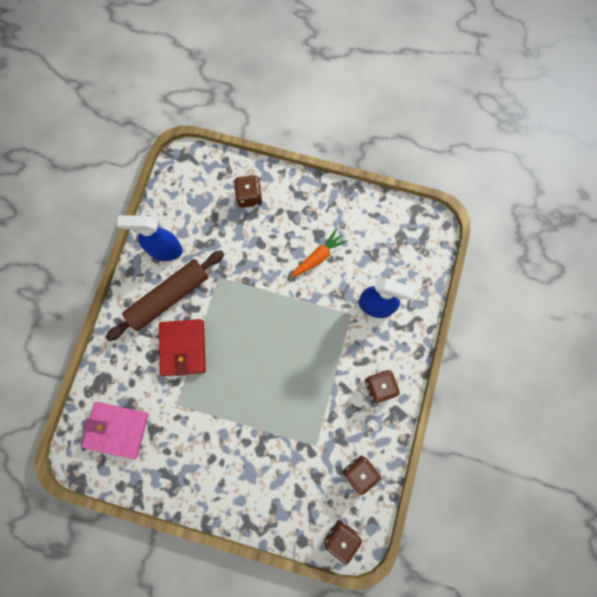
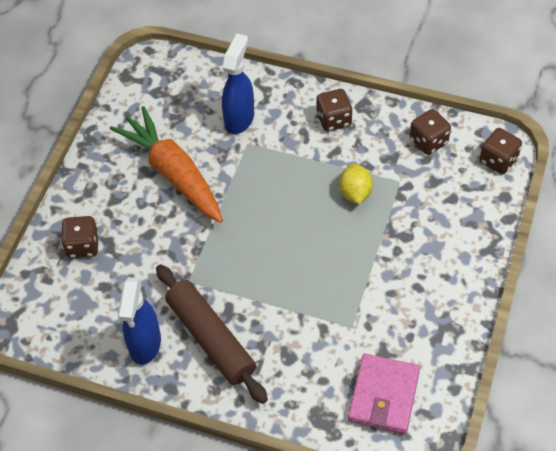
camera: 85 degrees left, 20 degrees down
(183, 348) = (279, 320): red wallet -> none
(303, 406) = (355, 193): none -> yellow lemon
(318, 256) = (173, 173): orange carrot -> orange carrot, size x1.98

